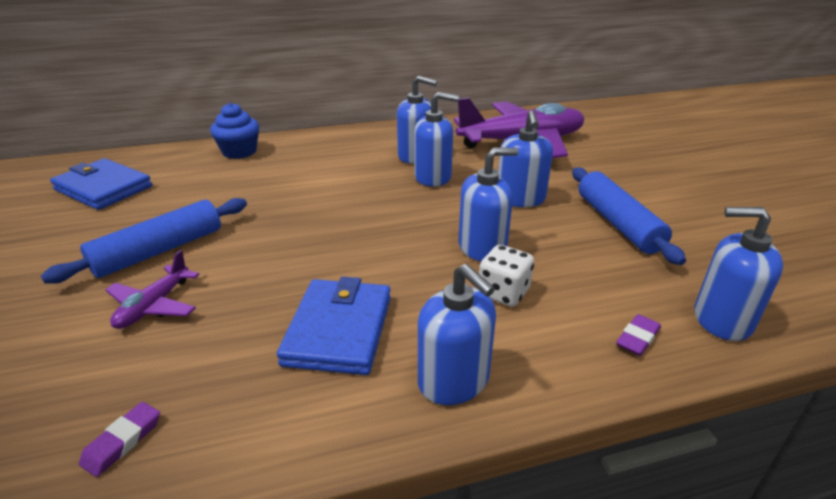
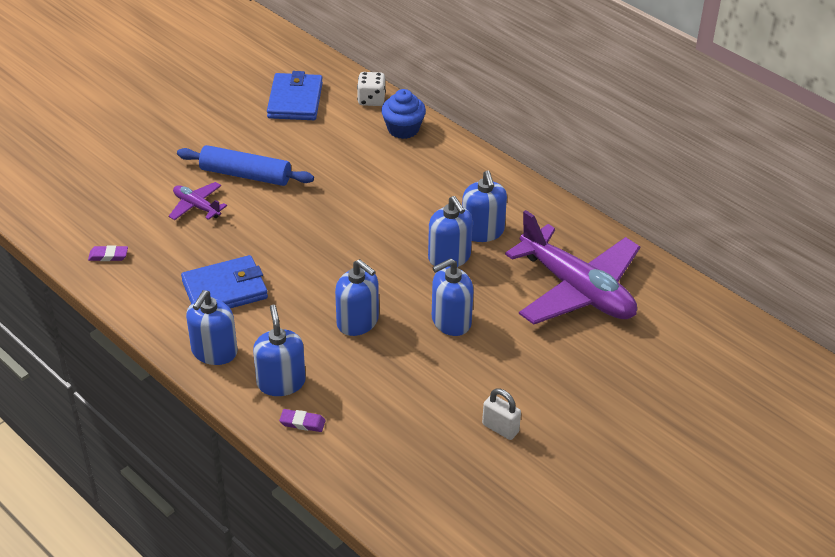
camera: 60 degrees right, 10 degrees up
(154, 306) = (197, 206): purple plane -> purple plane turned 45 degrees clockwise
(503, 293) = (309, 348): white dice -> white dice (371, 100)
(618, 223) = (453, 389): blue rolling pin -> none
(683, 215) = (500, 428): none -> white padlock
(722, 319) = (351, 463): blue soap dispenser -> blue soap dispenser (281, 382)

